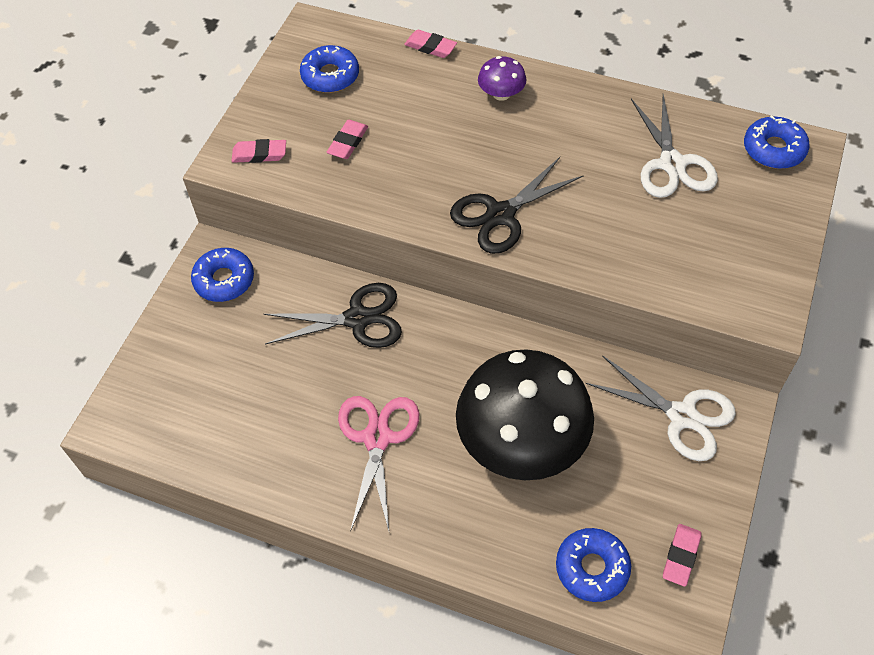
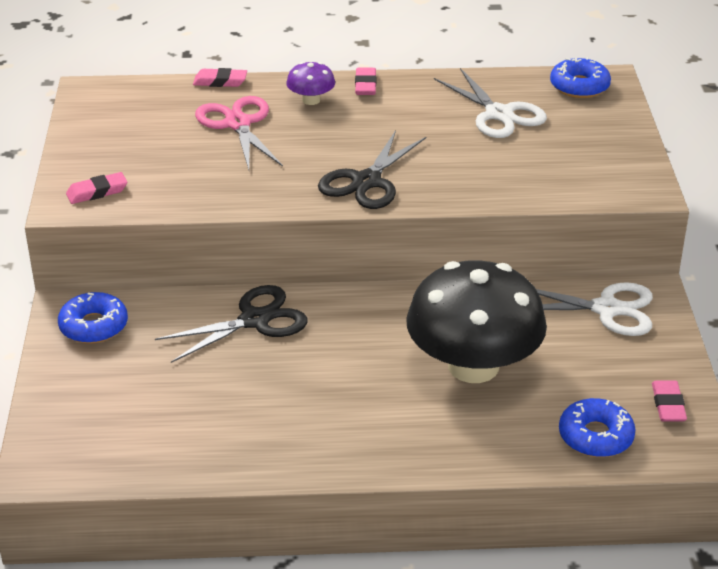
camera: 25 degrees left, 20 degrees down
(330, 76) = (132, 121): blue donut -> none
(348, 142) = (183, 164): pink eraser -> pink eraser (365, 85)
(377, 438) = (332, 402): pink scissors -> pink scissors (238, 124)

